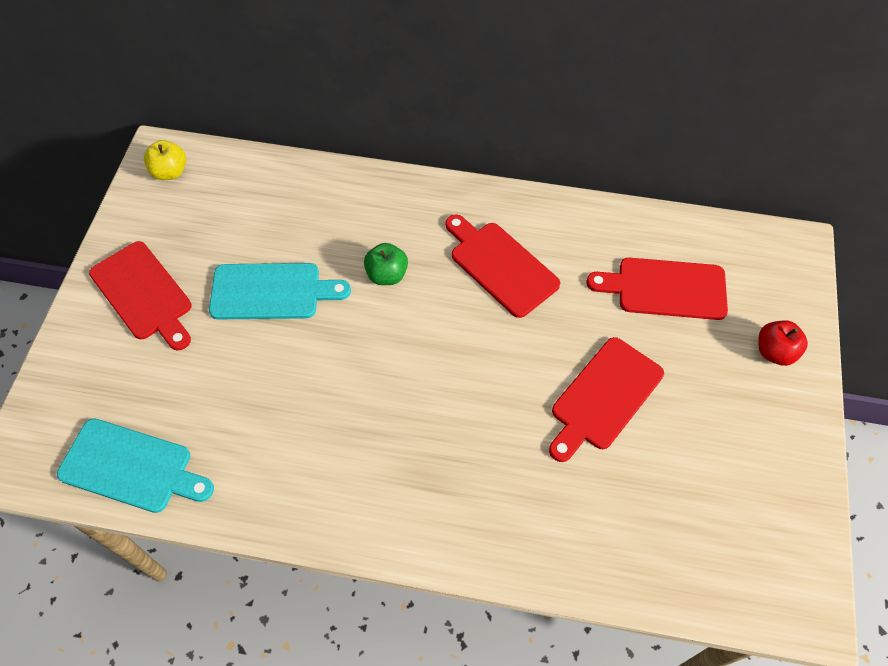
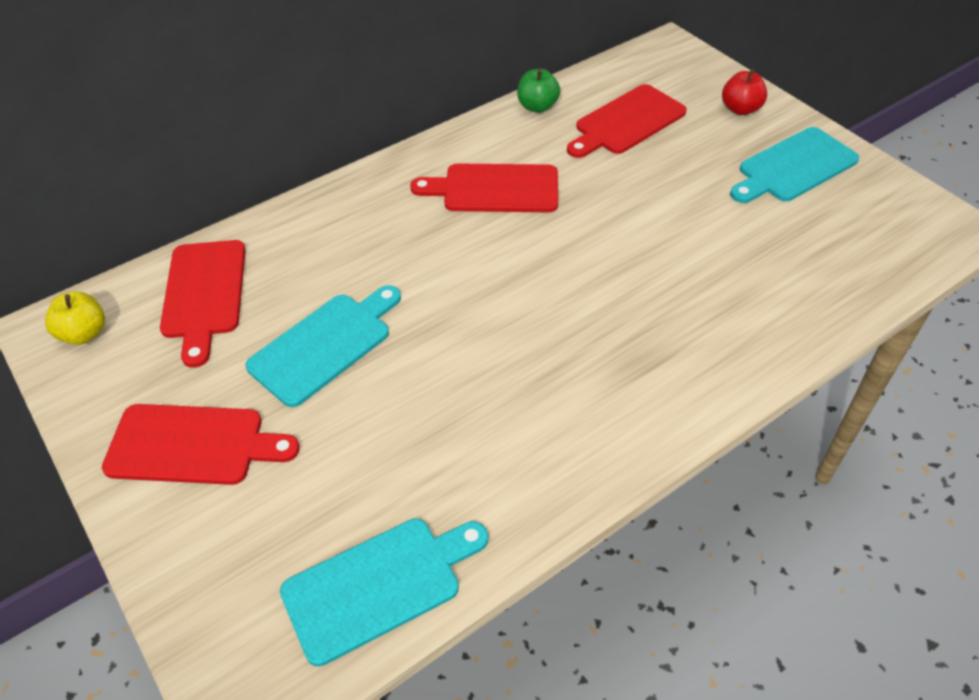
camera: 45 degrees left, 10 degrees down
(387, 275) = (412, 259): green apple -> green apple (537, 106)
(604, 397) = (681, 212): red cutting board -> red cutting board (204, 294)
(745, 438) = (794, 167): none -> turquoise cutting board

